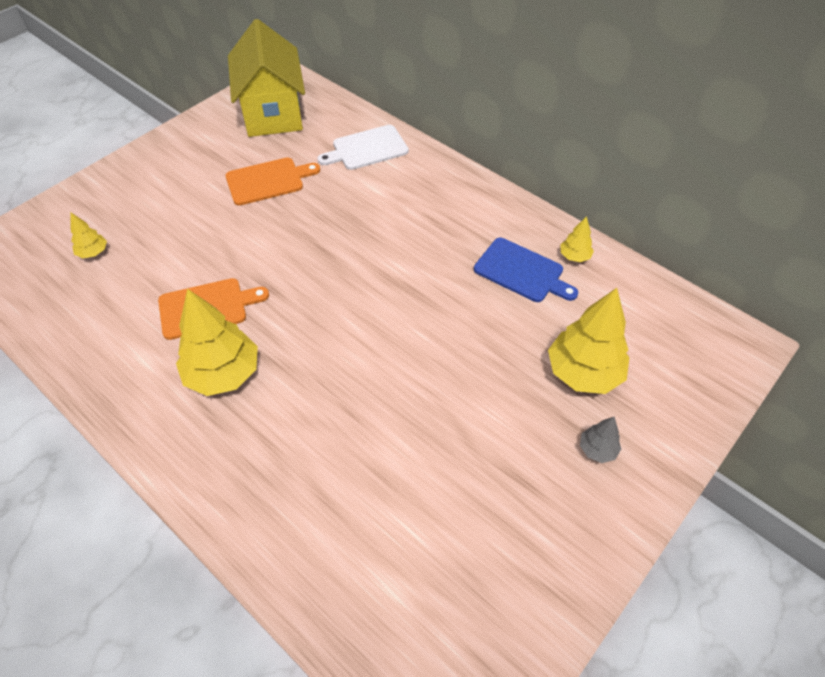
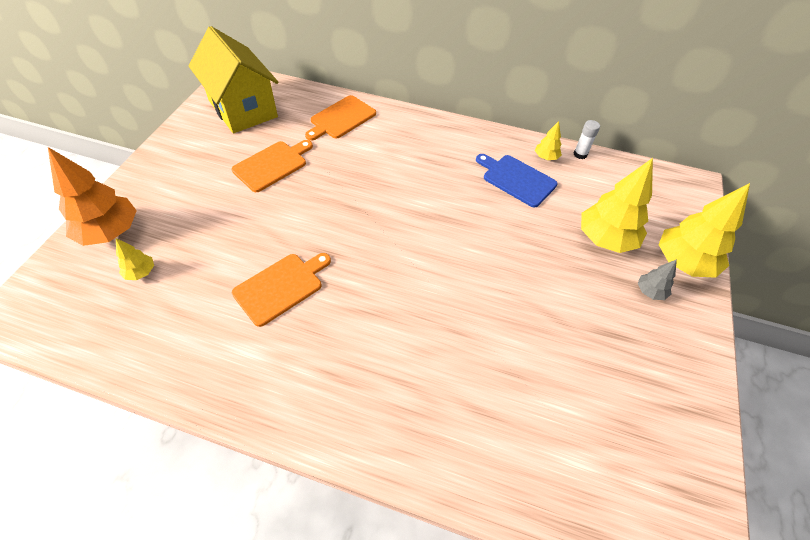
camera: 25 degrees left, 0 degrees up
(87, 206) = (110, 232): none -> orange tree
(223, 374) = (330, 338): yellow tree -> yellow tree (683, 263)
(367, 148) = (341, 118): white cutting board -> orange cutting board
(522, 272) = (516, 179): blue cutting board -> blue cutting board turned 150 degrees counterclockwise
(620, 265) = (580, 154): none -> white glue stick

